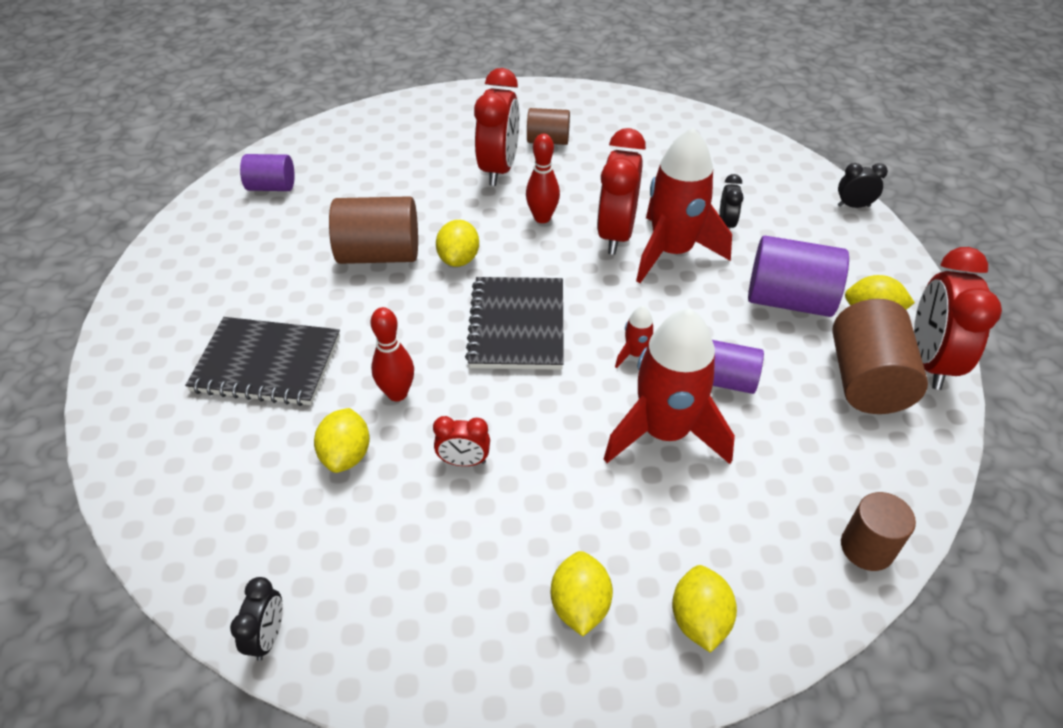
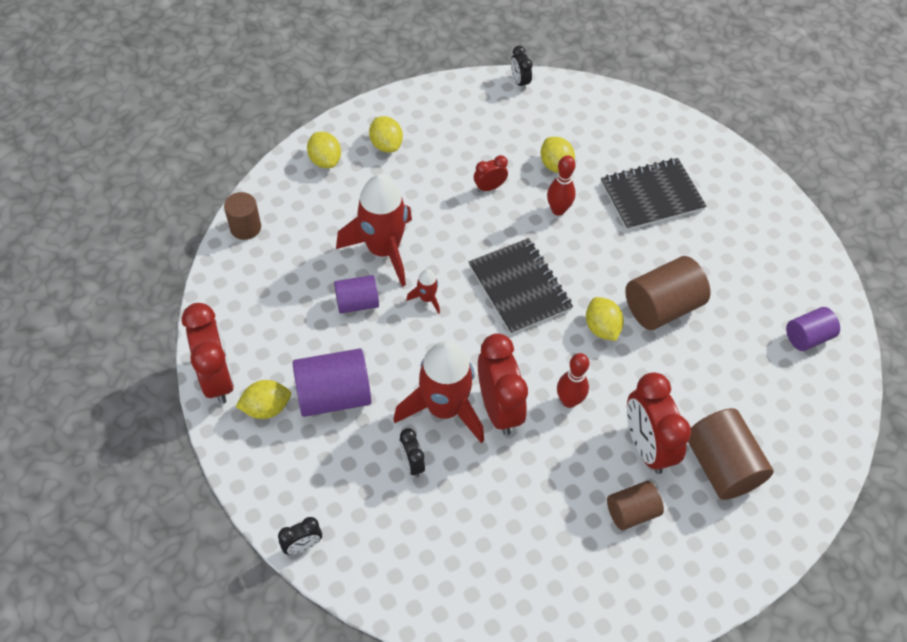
camera: 150 degrees right, 10 degrees up
(866, 380) = (262, 342): brown cylinder -> brown cylinder (721, 465)

